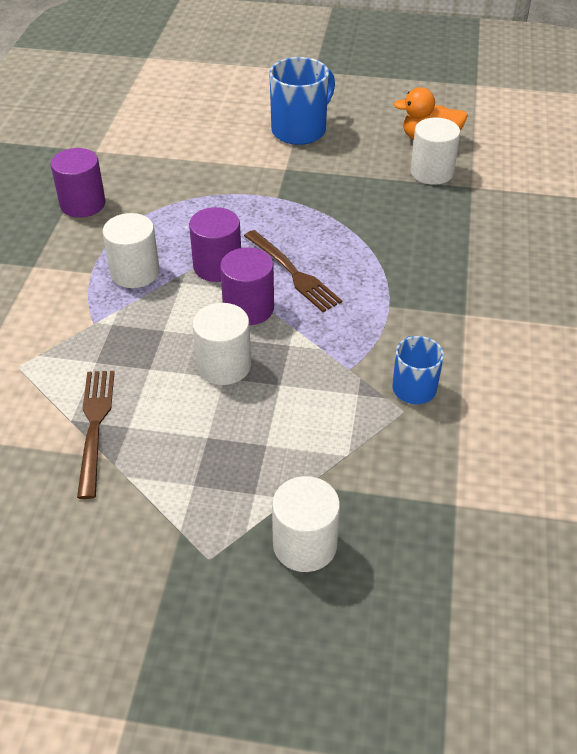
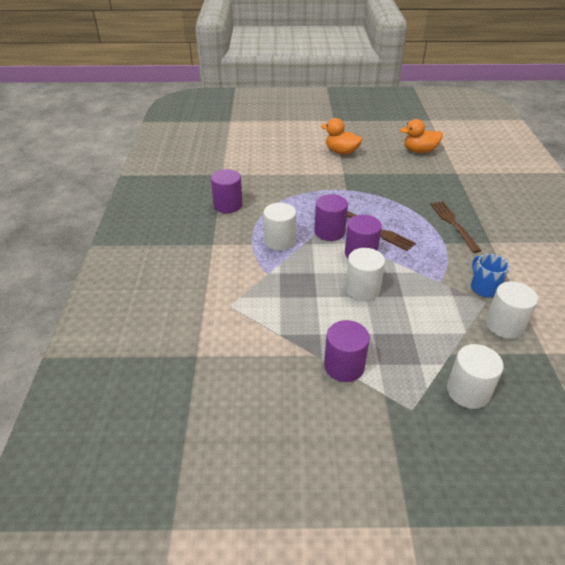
camera: 10 degrees left, 5 degrees down
(95, 425) = (297, 335): brown fork -> brown fork (453, 223)
(141, 480) = (344, 366): none -> purple cylinder
(300, 130) = (341, 152): blue mug -> orange duck
(431, 172) = (429, 167): white cylinder -> white cylinder (504, 325)

